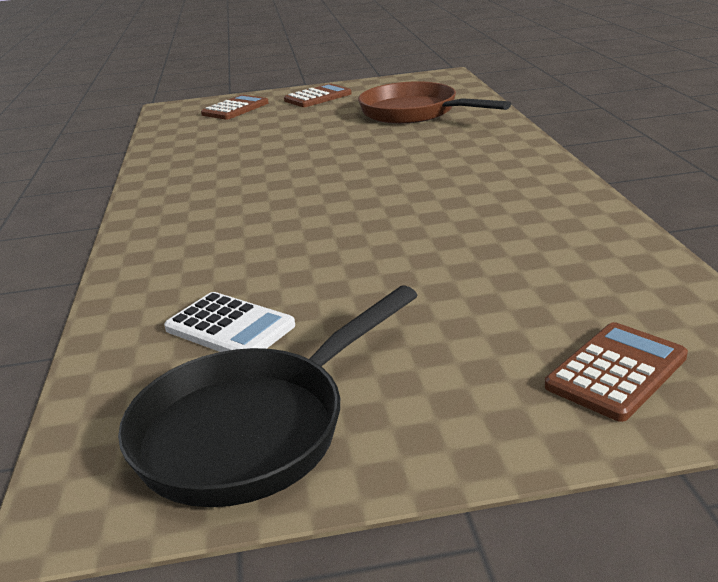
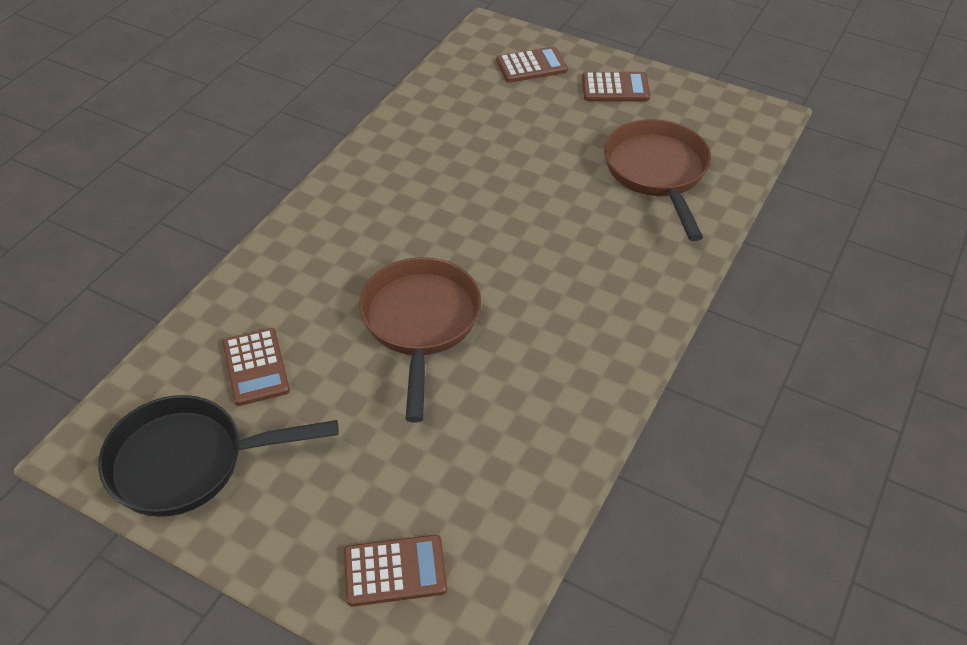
camera: 35 degrees right, 20 degrees up
(229, 327) = (256, 367): white calculator -> brown calculator
(358, 234) = (421, 324): none -> brown pan

